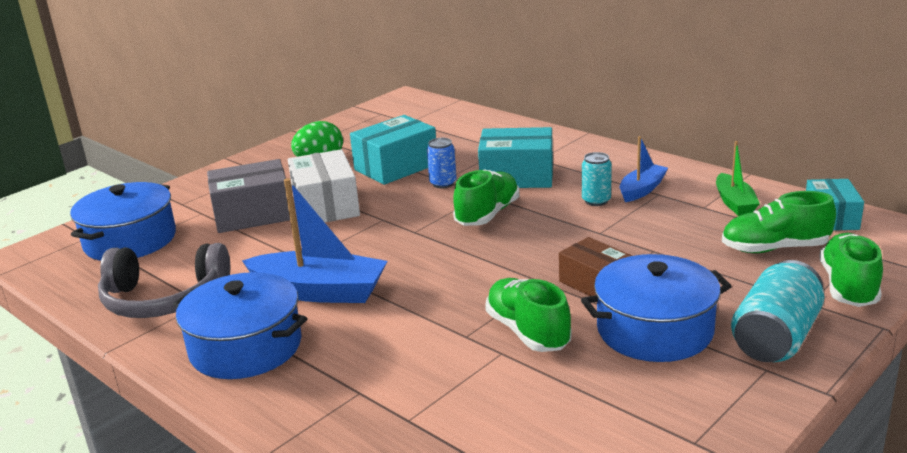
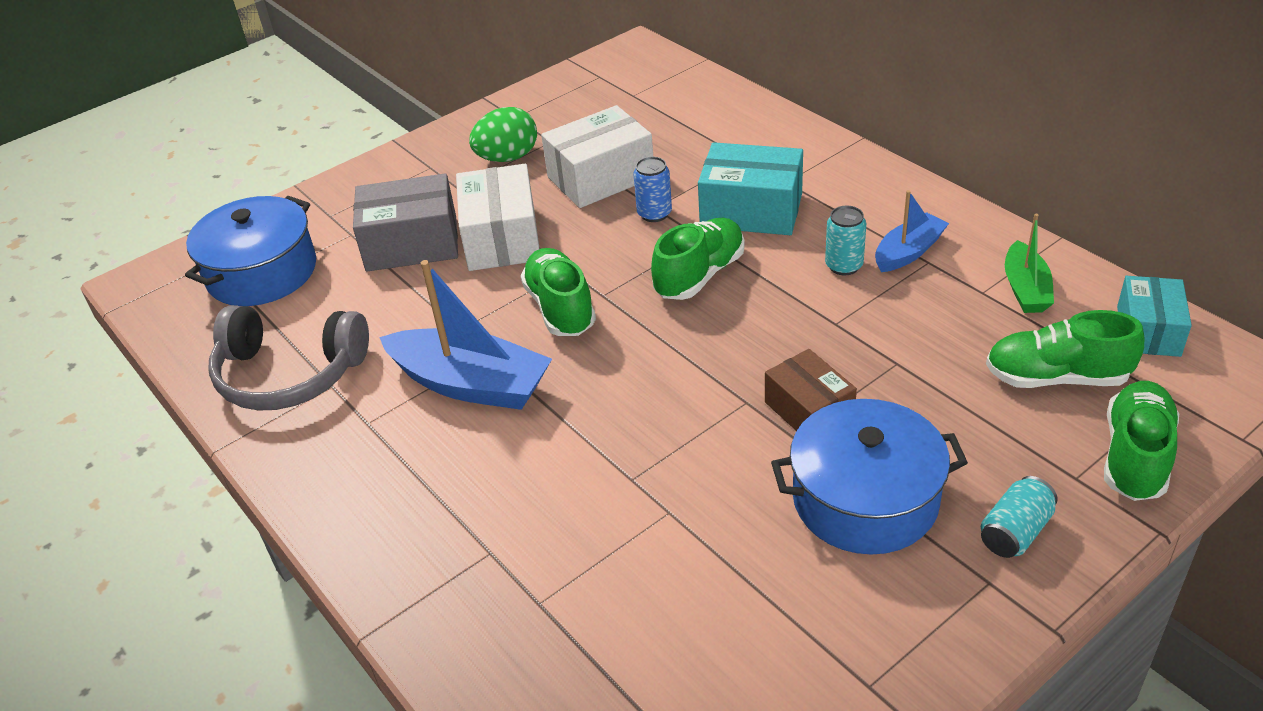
camera: 10 degrees right, 15 degrees up
(246, 347) = (371, 464): blue pot -> none
(396, 167) = (601, 177): turquoise box -> white box
(528, 332) = (708, 482): green shoe -> green shoe (560, 308)
(775, 338) = (1015, 532): turquoise can -> turquoise can, size x0.57

